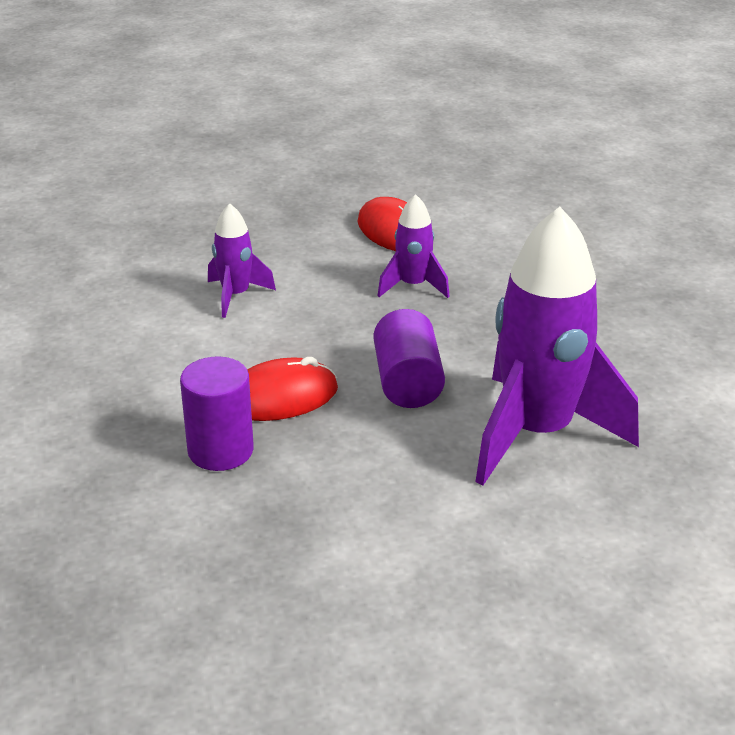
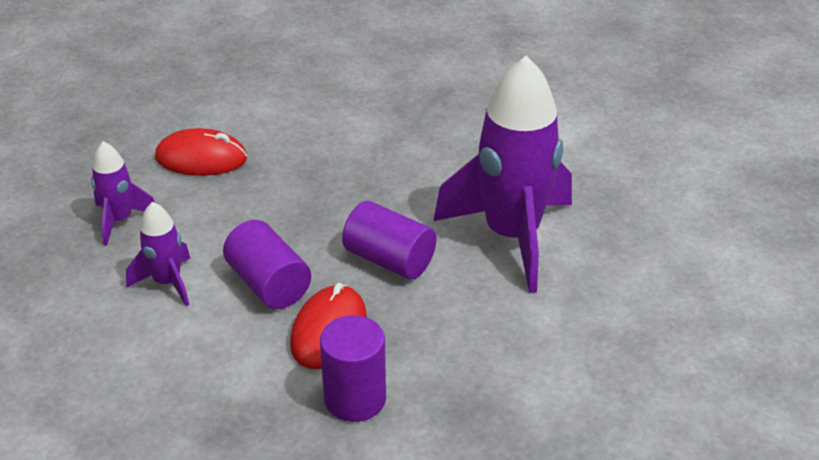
camera: 50 degrees left, 5 degrees up
(295, 340) = (268, 284): none -> purple cylinder
(413, 286) = (281, 190): purple rocket -> purple rocket (120, 220)

